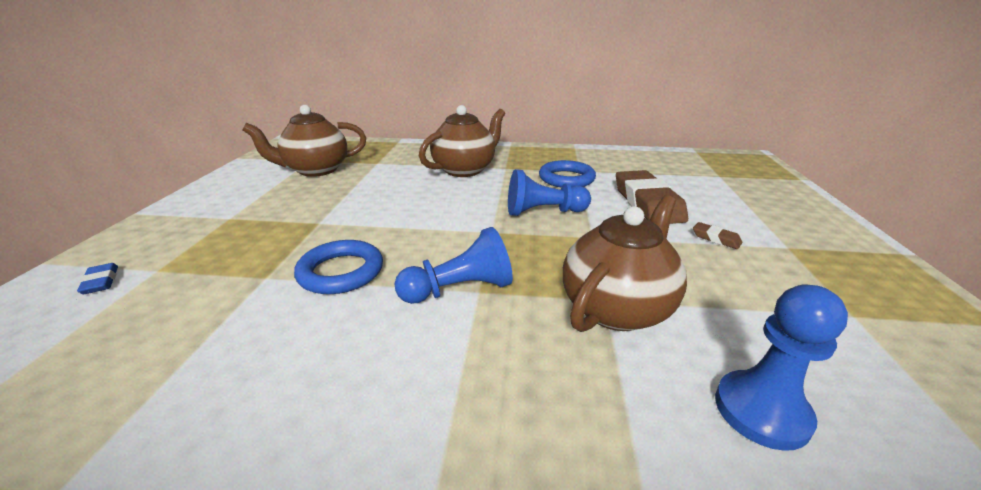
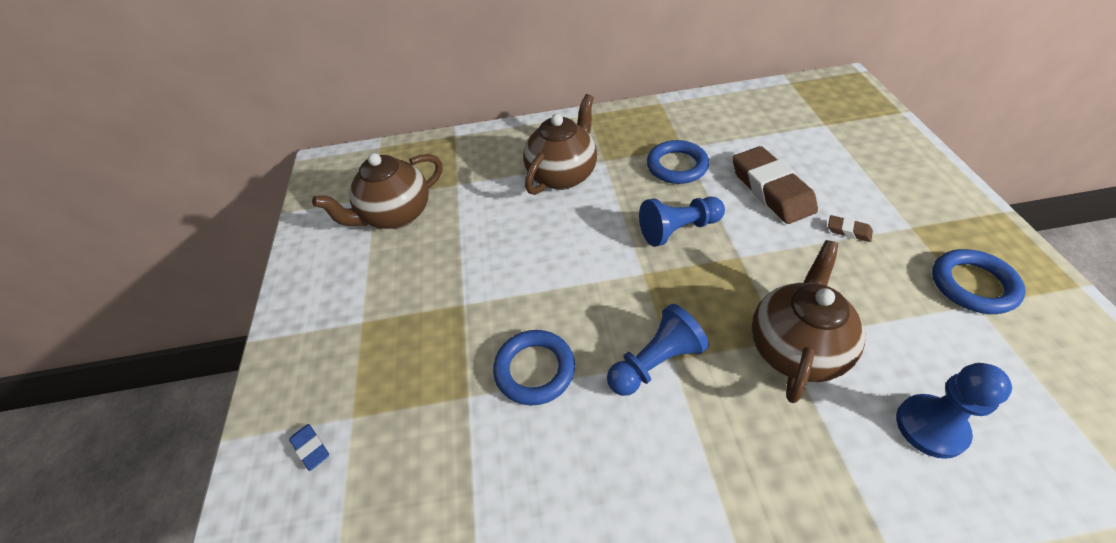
camera: 10 degrees left, 20 degrees up
(852, 299) = (972, 285): none -> blue ring

